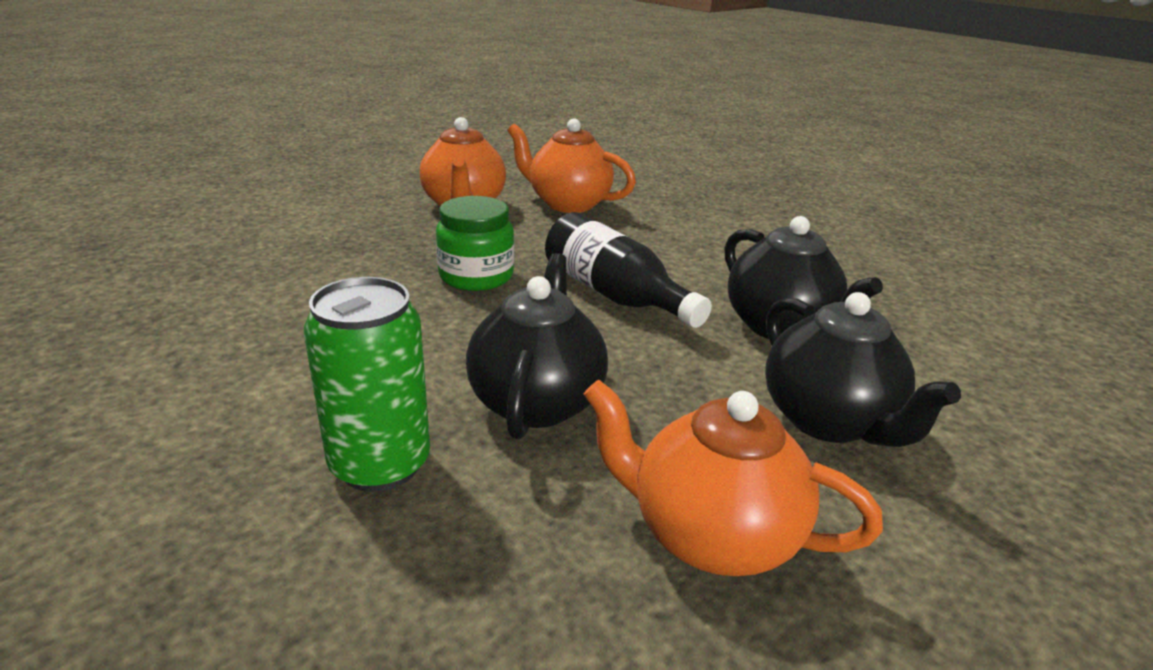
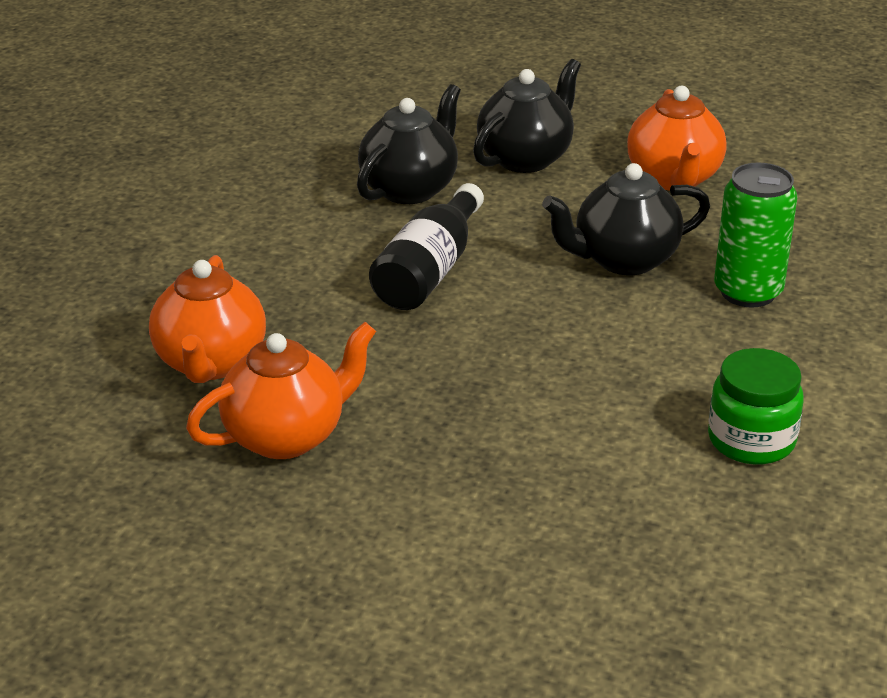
camera: 115 degrees left, 5 degrees up
(476, 276) = (468, 353): green jar -> green jar (751, 440)

